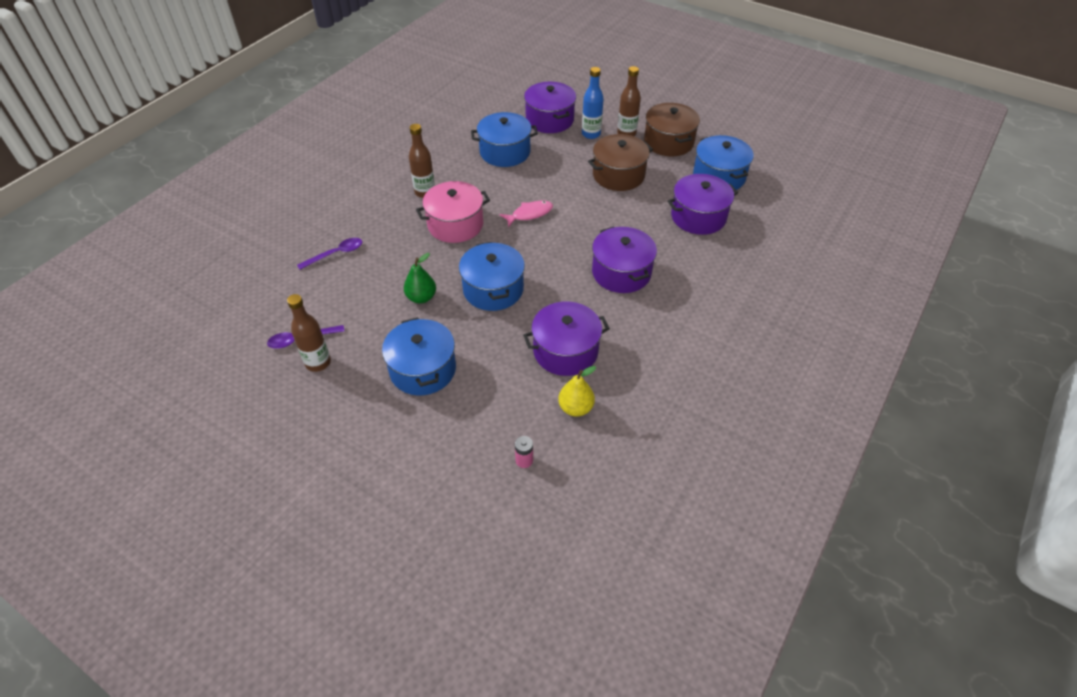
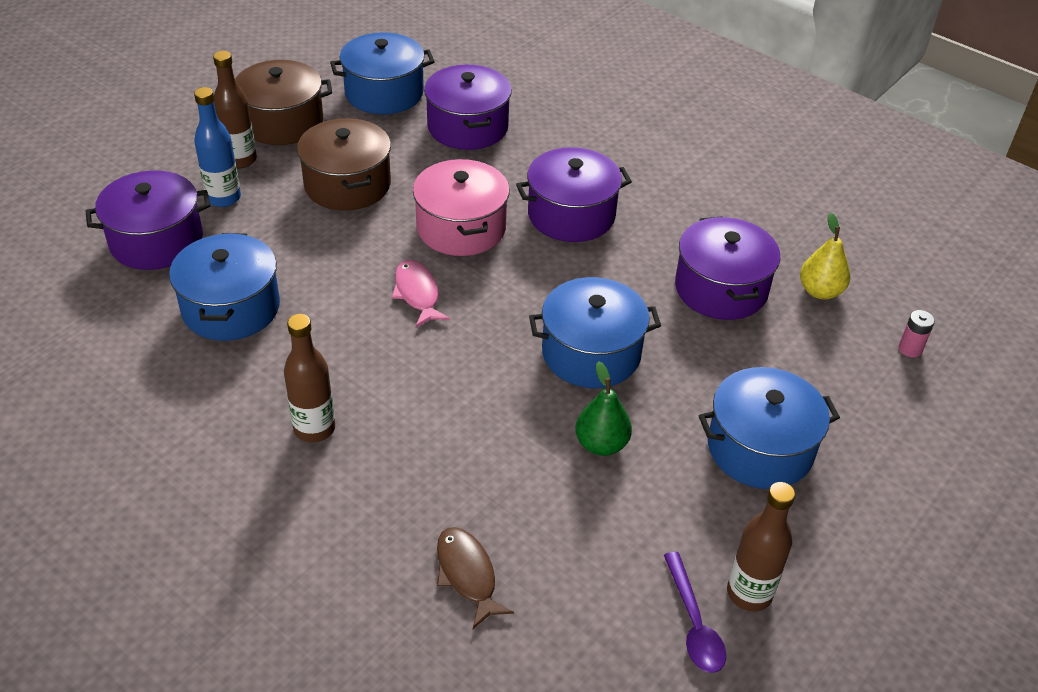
camera: 85 degrees left, 5 degrees down
(335, 254) = (467, 574): purple spoon -> brown fish
(455, 224) = (421, 389): pink pot -> pink pot (461, 228)

